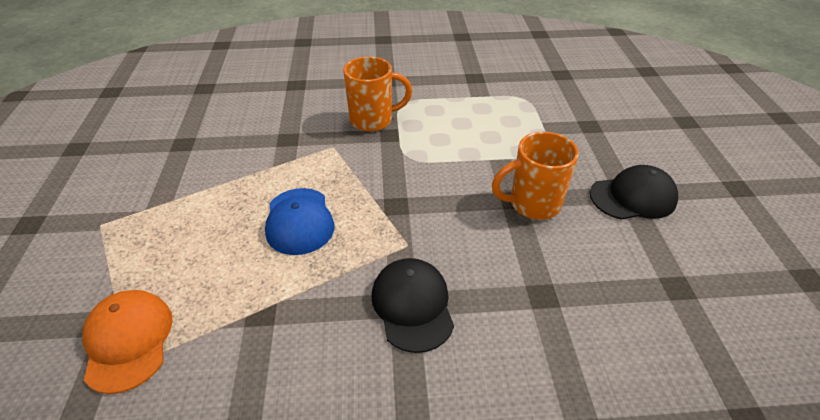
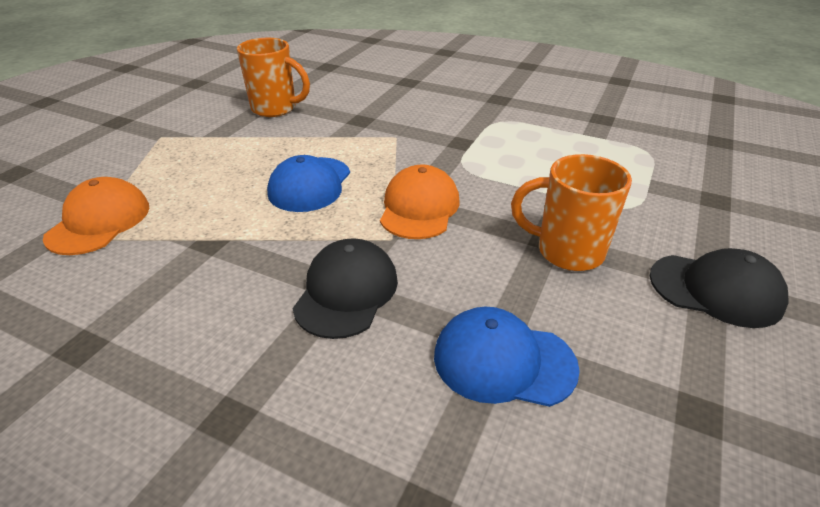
camera: 30 degrees right, 5 degrees down
(373, 120) = (455, 127): orange mug -> orange mug (276, 109)
(406, 208) = (419, 208): none -> orange cap
(555, 307) = (503, 361): none -> blue cap

